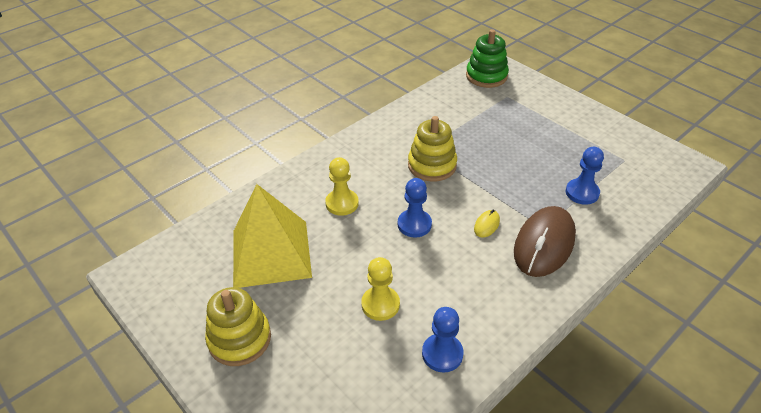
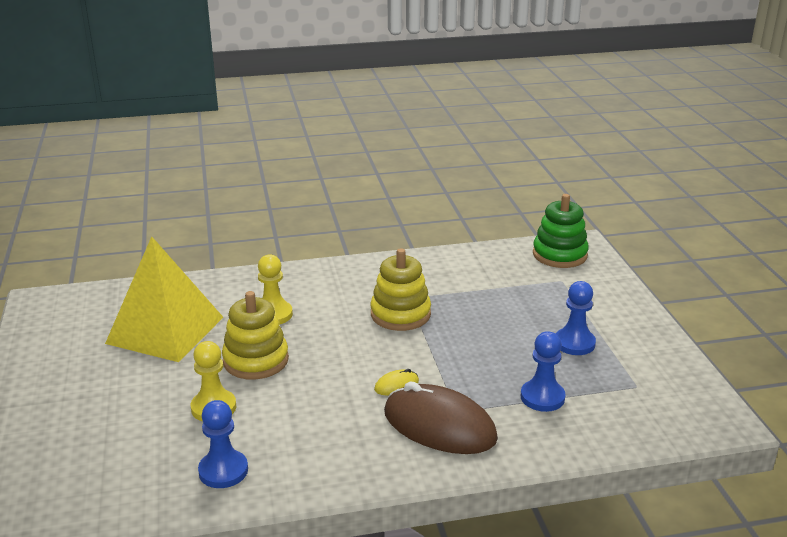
camera: 30 degrees right, 15 degrees down
(239, 339) = (67, 382): yellow stacking toy -> yellow stacking toy (256, 360)
(414, 224) = (322, 357): blue pawn -> blue pawn (574, 343)
(544, 244) = (439, 426): brown mouse -> brown mouse turned 60 degrees clockwise

